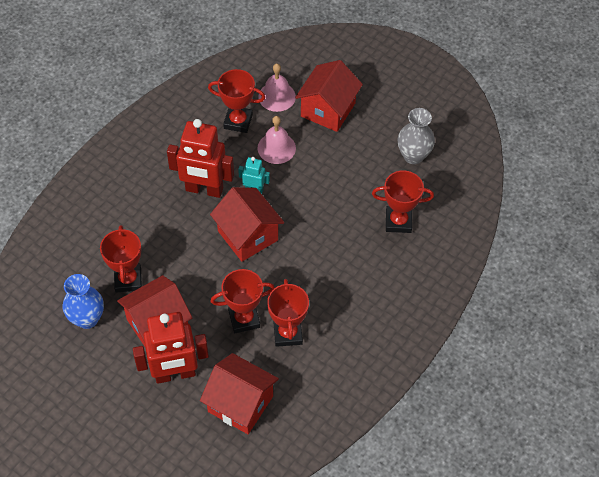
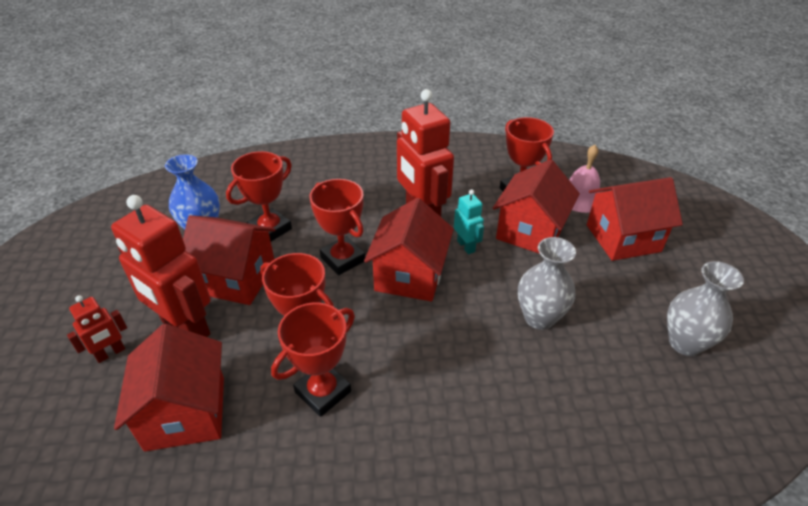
camera: 50 degrees right, 15 degrees down
(158, 421) = (110, 353): none -> red robot
(276, 148) = (530, 232): pink bell -> red house
(338, 201) = (539, 318): none -> grey vase
(398, 222) = (589, 392): red trophy -> red trophy (342, 259)

